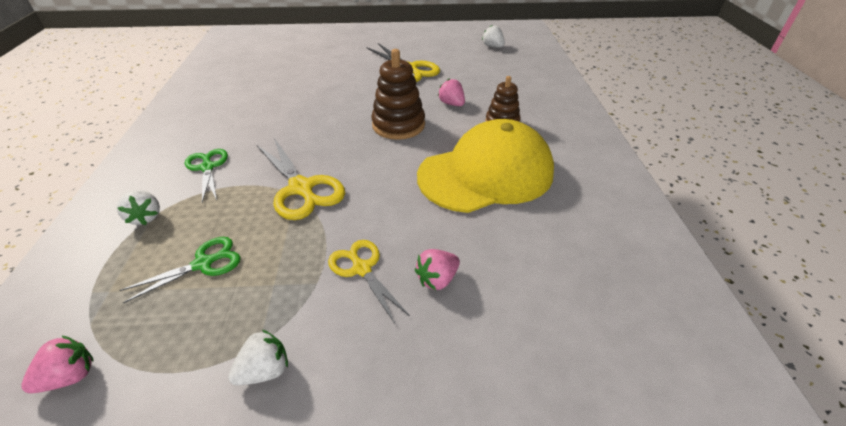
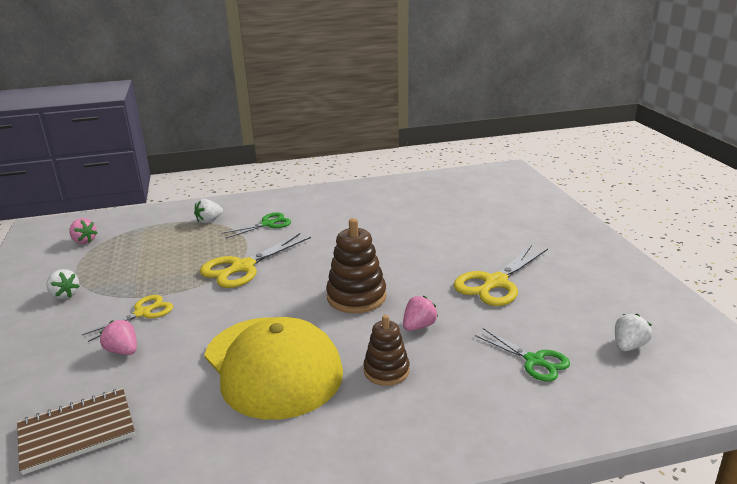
camera: 80 degrees right, 15 degrees down
(203, 264) = (160, 252): green scissors -> green scissors (534, 361)
(570, 301) = (77, 432): none -> brown notebook

